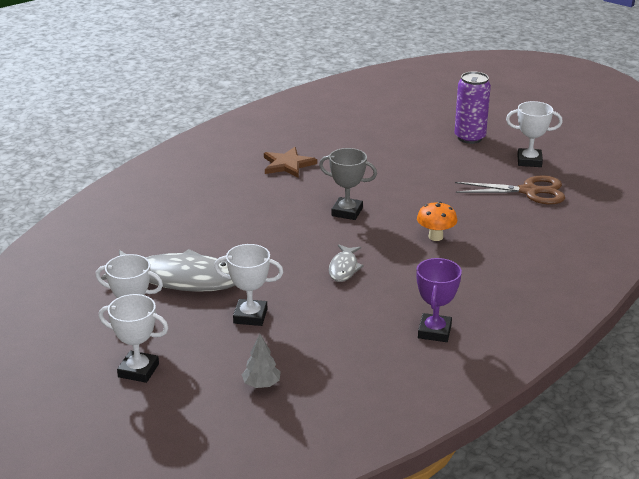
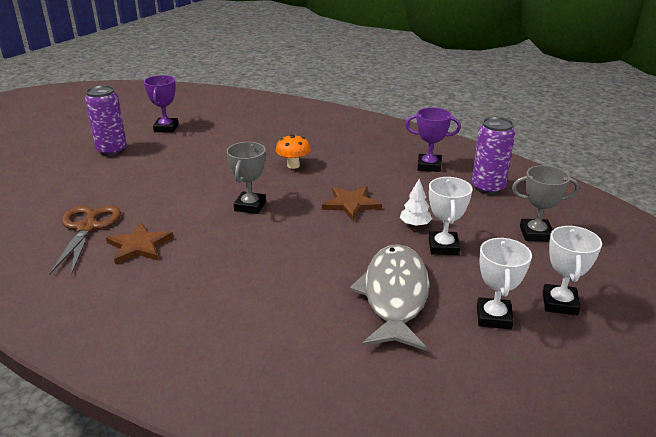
camera: 95 degrees left, 0 degrees up
(261, 384) = (535, 234): grey tree -> grey trophy
(296, 304) = (415, 225): none -> white tree
(344, 268) = (351, 204): grey fish -> brown star
(373, 369) = (488, 188): none -> purple can
(529, 161) = (166, 128): white trophy -> purple trophy
(529, 191) = (219, 130): brown scissors -> brown scissors (87, 228)

